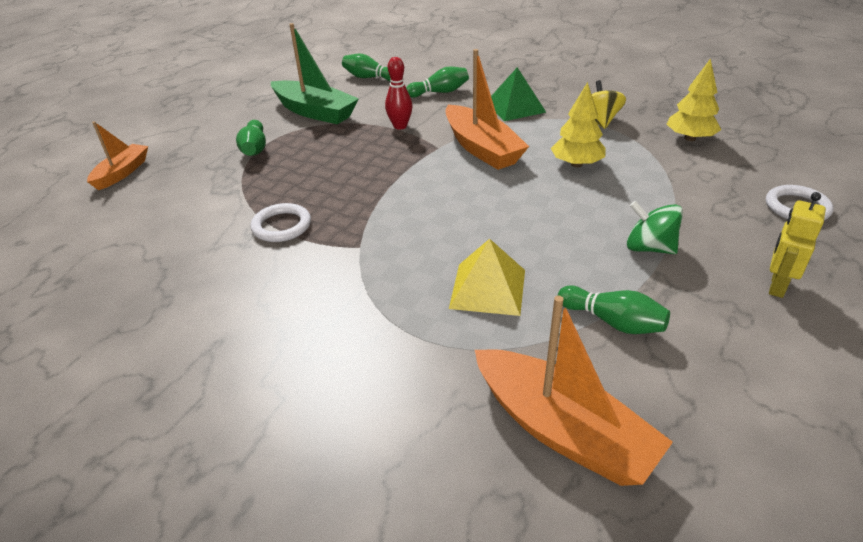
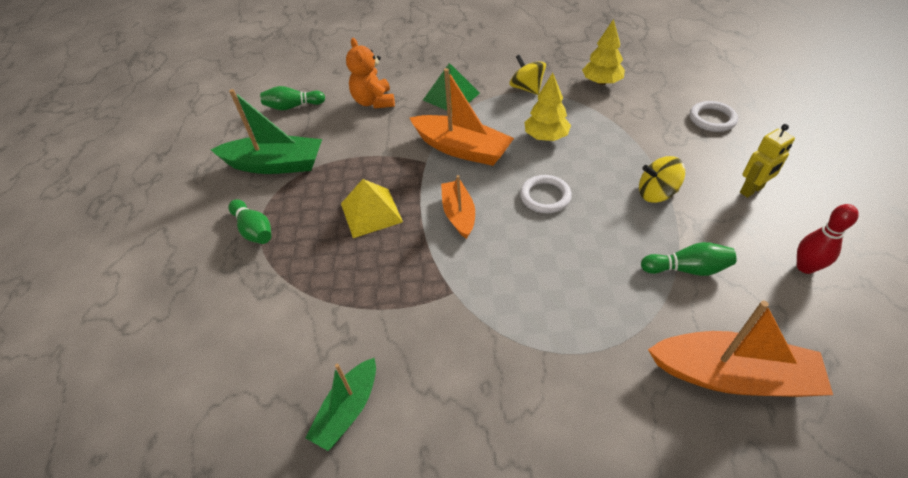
camera: 30 degrees left, 10 degrees up
(122, 173) = (133, 319): orange boat -> orange boat (458, 214)
(194, 288) = (348, 410): none -> green boat
(281, 226) = (365, 303): white ring -> white ring (545, 196)
(400, 126) = (372, 151): red bowling pin -> red bowling pin (805, 267)
(440, 92) = (374, 102): green bowling pin -> orange teddy bear
(488, 288) = (584, 283): yellow pyramid -> yellow pyramid (371, 212)
(649, 248) = (656, 193): green spinning top -> yellow spinning top
(777, 286) = (751, 190): yellow robot -> yellow robot turned 120 degrees counterclockwise

